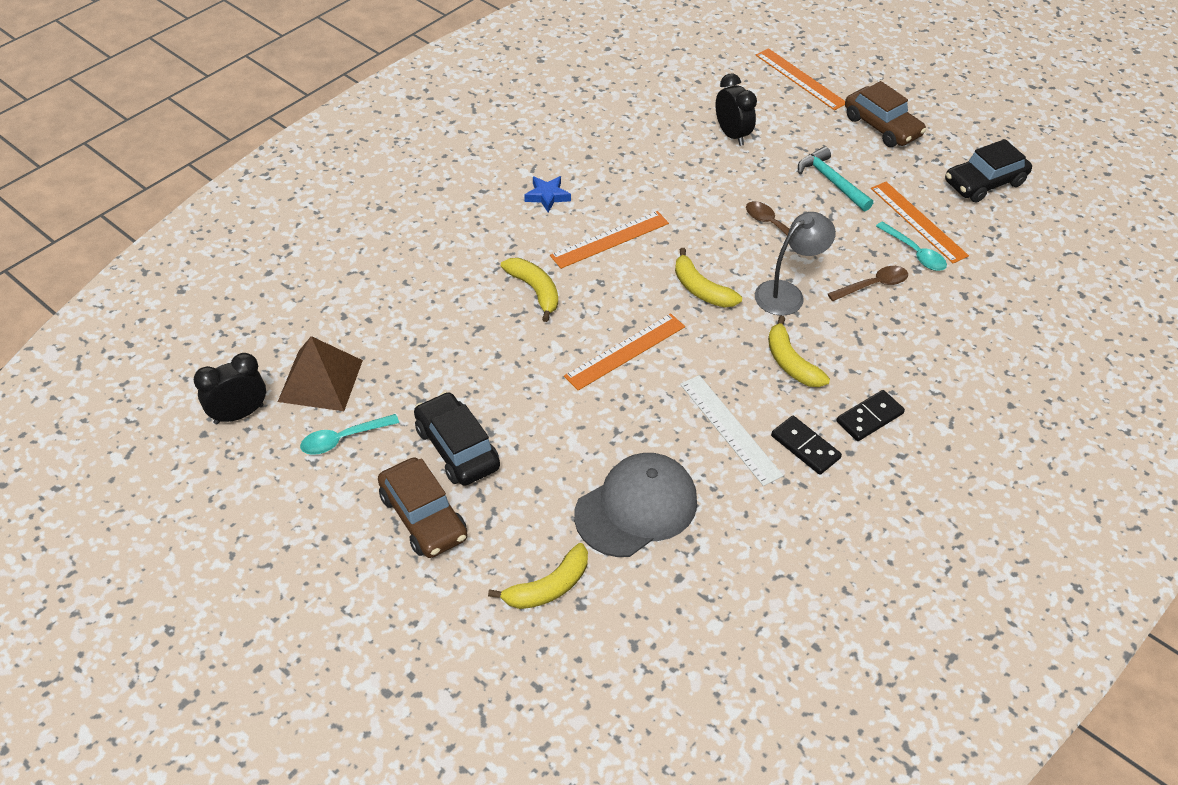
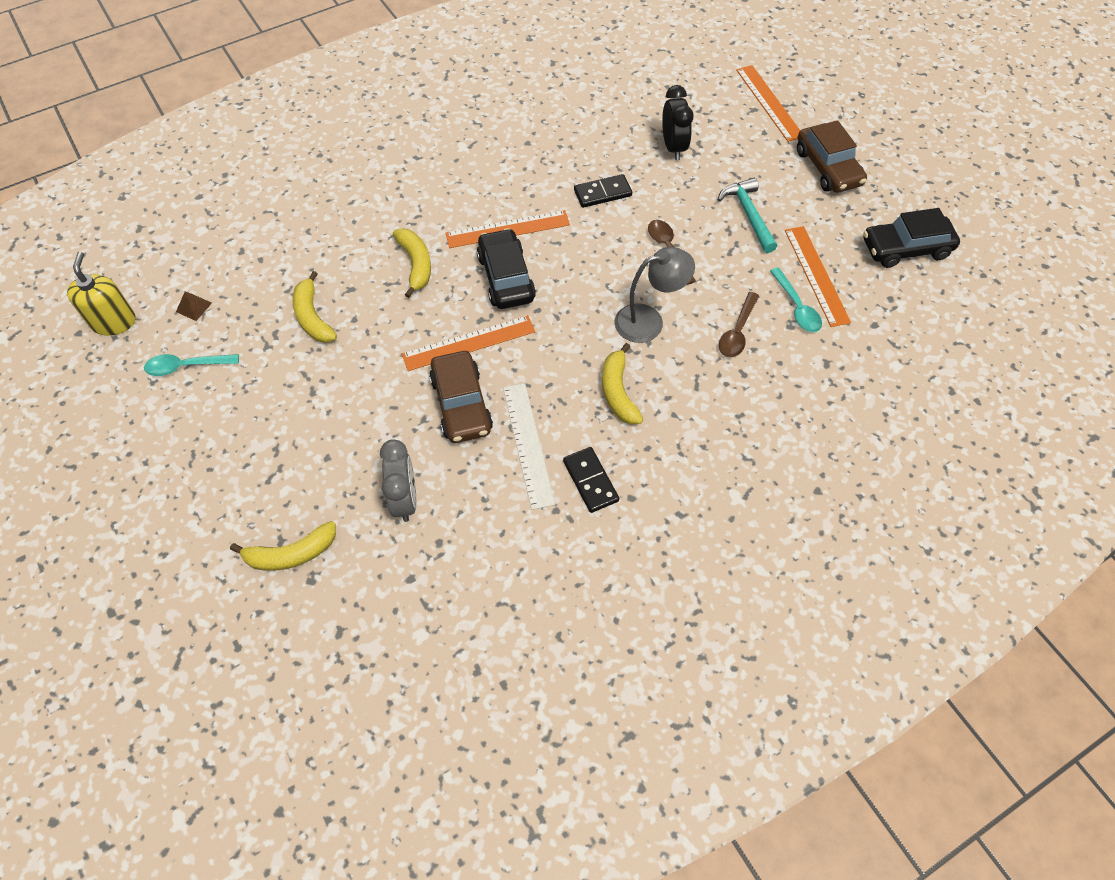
camera: 20 degrees right, 10 degrees up
(239, 414) = (114, 322): black clock -> yellow soap dispenser
(320, 380) = (194, 307): brown pyramid -> brown pyramid, size x0.42
(423, 516) = (218, 457): brown car -> brown car (461, 404)
(457, 448) = (276, 399): black car -> black car (506, 278)
(547, 196) = (471, 174): blue star -> none
(636, 508) = (405, 499): grey cap -> grey clock
(701, 289) = (568, 298): yellow banana -> yellow banana (313, 317)
(869, 418) = (667, 467): black domino -> black domino (602, 193)
(872, 285) = (737, 331): brown spoon -> brown spoon turned 120 degrees clockwise

